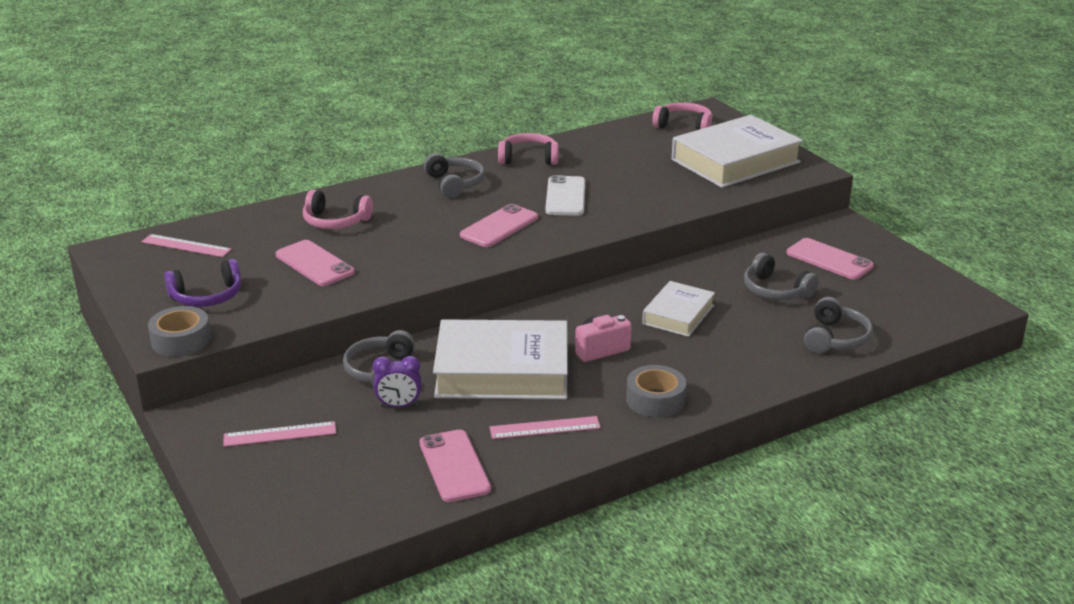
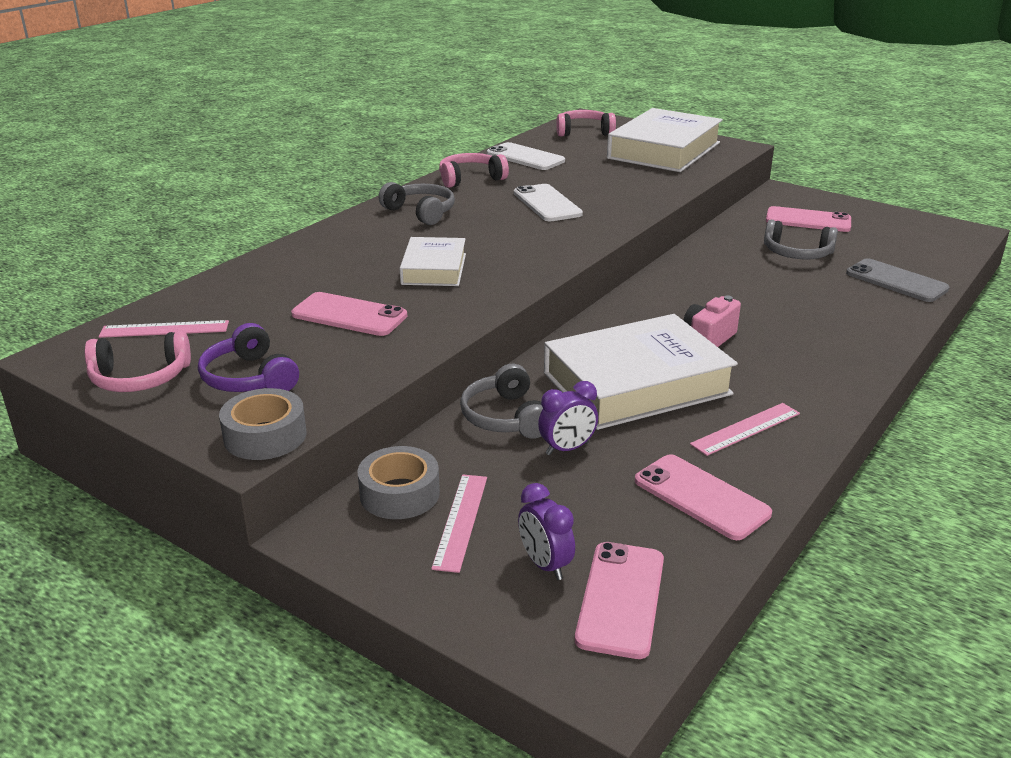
camera: 25 degrees left, 0 degrees up
(207, 296) = (249, 378): purple headphones -> purple headphones turned 105 degrees clockwise
(280, 434) = (461, 521): pink ruler -> pink ruler turned 45 degrees counterclockwise
(304, 477) = (545, 564): none -> purple clock
(335, 221) = (327, 269): pink headphones -> pink headphones (140, 378)
(499, 226) = (513, 241): pink phone -> pink phone (621, 599)
(599, 145) = (525, 157): none -> white phone
(655, 400) = (815, 373): grey tape -> grey tape (399, 494)
(678, 314) = (740, 292): white book -> white book (434, 269)
(835, 338) = (896, 281): grey headphones -> grey phone

